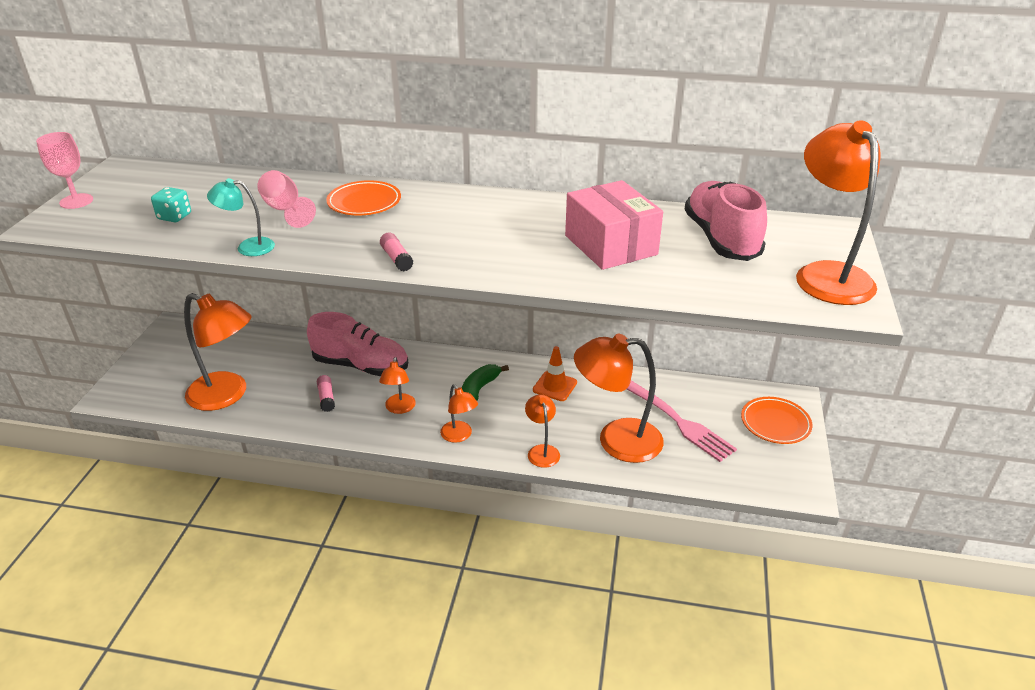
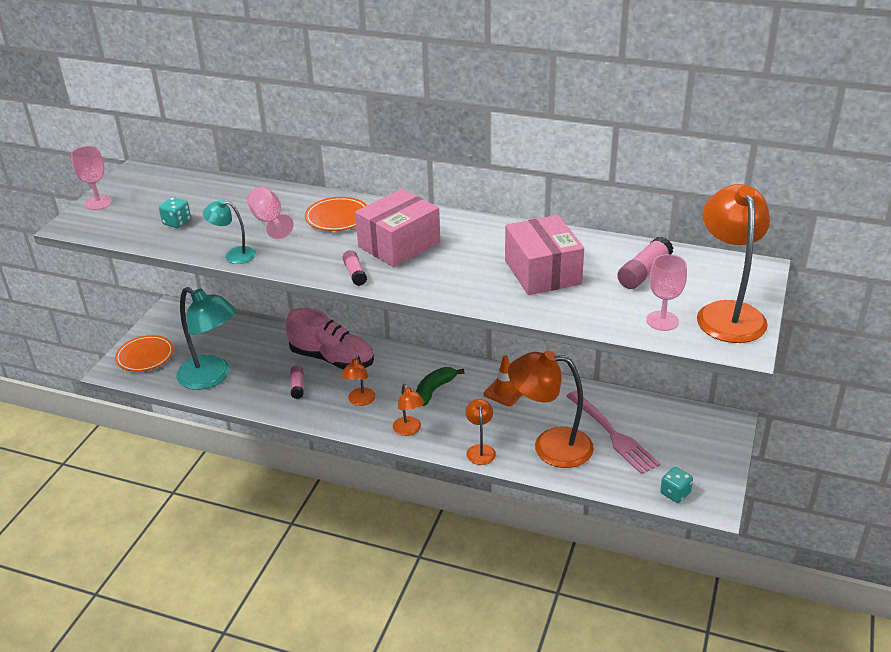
camera: 10 degrees right, 0 degrees up
(227, 395) = (212, 377): orange lamp -> turquoise lamp
(441, 226) = (399, 244): none -> pink box
(721, 239) = (644, 272): pink shoe -> pink glue stick
(760, 287) = (662, 321): none -> pink goblet
(761, 479) = (675, 493): none -> turquoise dice
(775, 423) = (704, 443): orange plate -> orange plate (145, 356)

